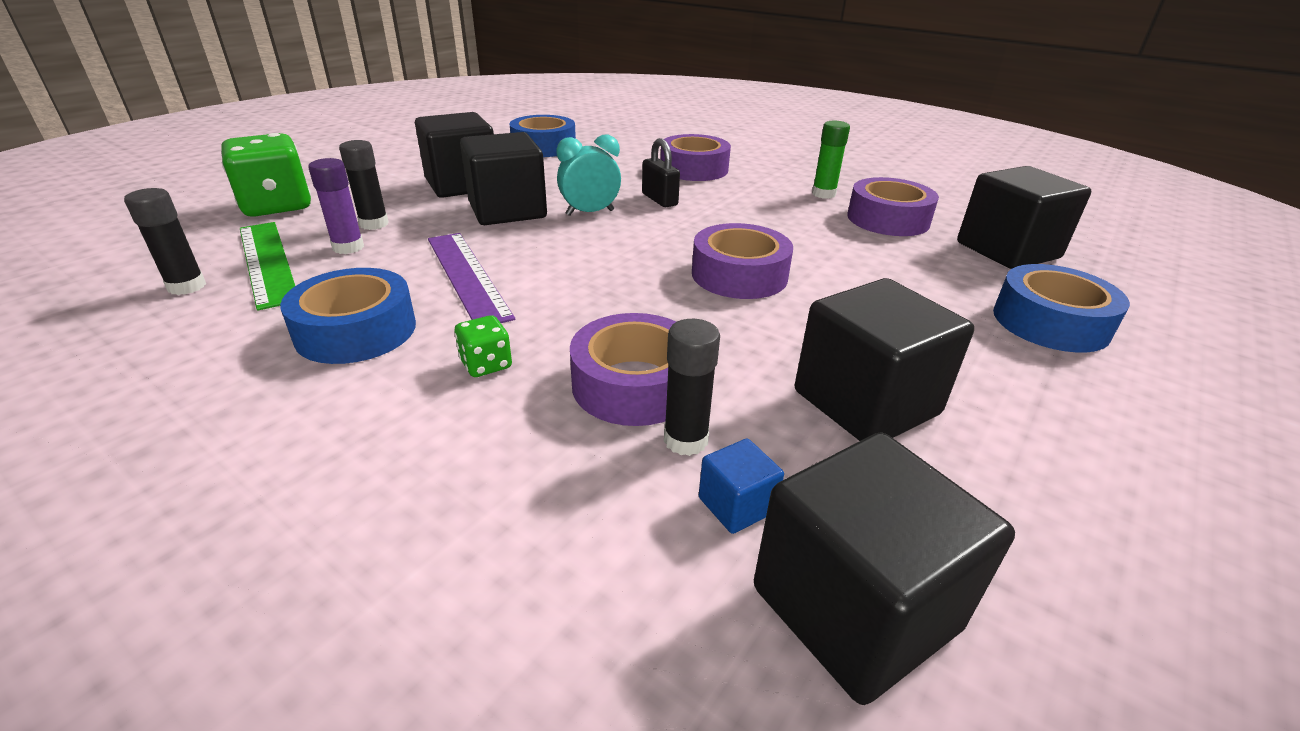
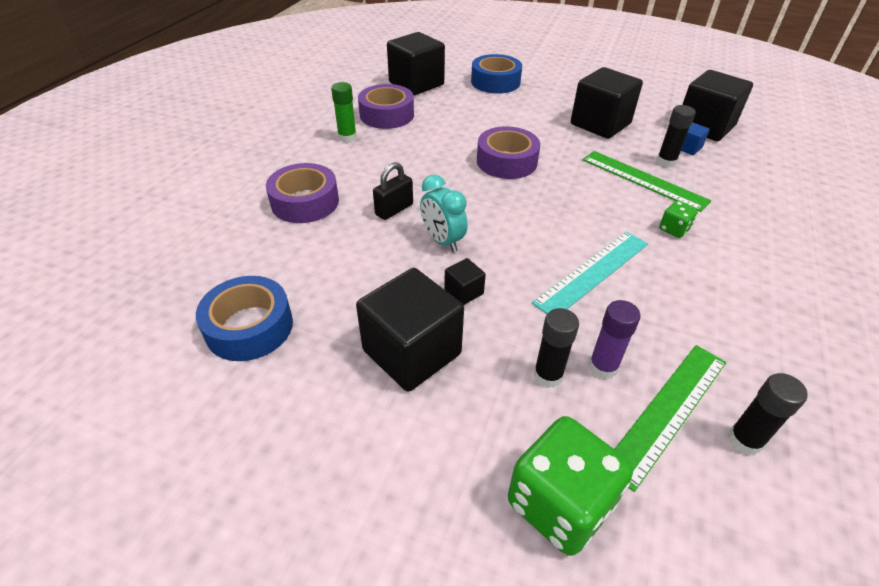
camera: 105 degrees left, 10 degrees up
(356, 331) = (696, 295): blue tape -> none
(467, 276) = (592, 272): purple ruler -> turquoise ruler
(507, 210) = (463, 292): black cube -> black cube, size x0.45
(634, 384) = (643, 180): purple tape -> green ruler

